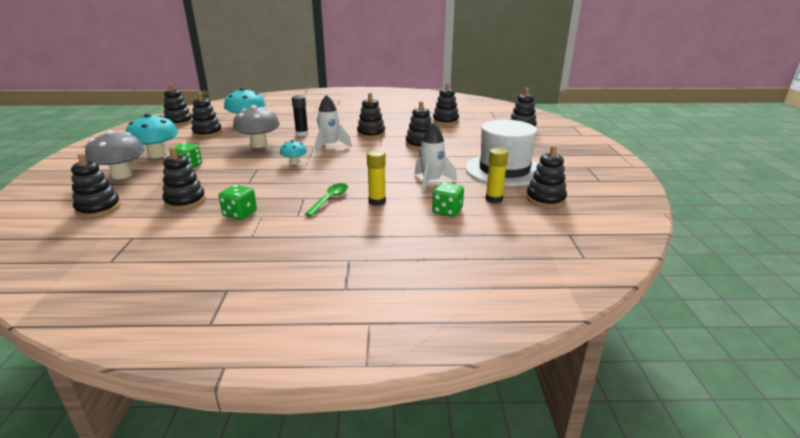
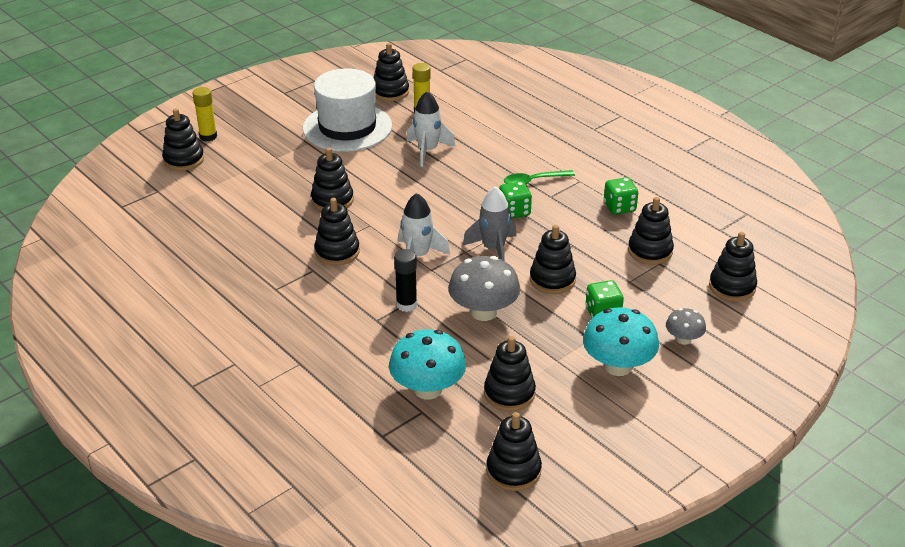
camera: 130 degrees left, 10 degrees up
(122, 175) = (683, 339): grey mushroom -> grey mushroom, size x0.55
(294, 163) = (494, 249): turquoise mushroom -> grey rocket
(377, 201) = (503, 158): yellow glue stick -> yellow glue stick (208, 137)
(445, 121) = (214, 222): black stacking toy -> black stacking toy (552, 280)
(447, 211) = (472, 122): green dice -> green dice (514, 211)

